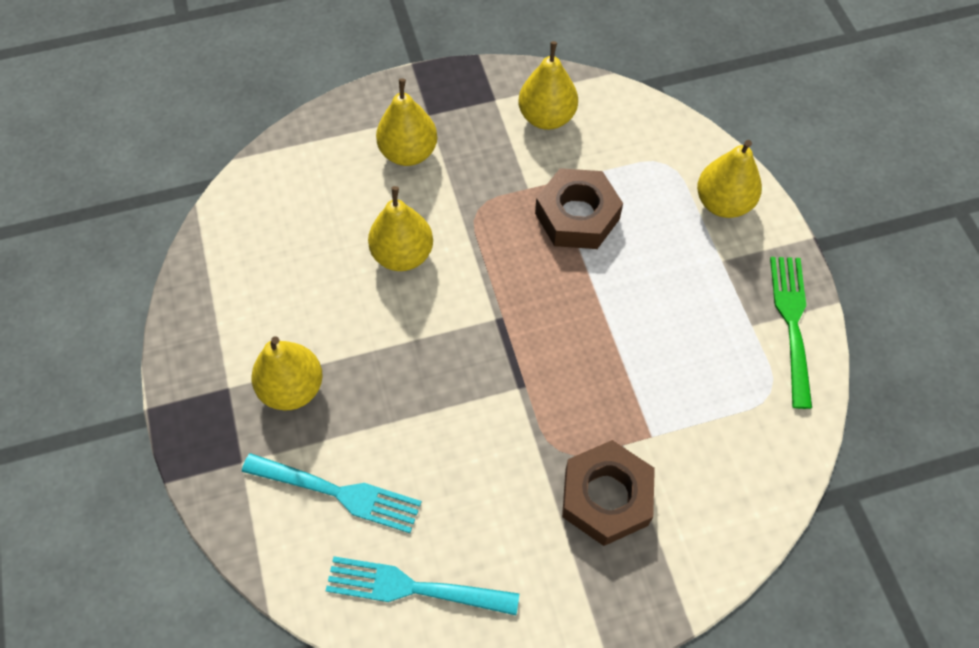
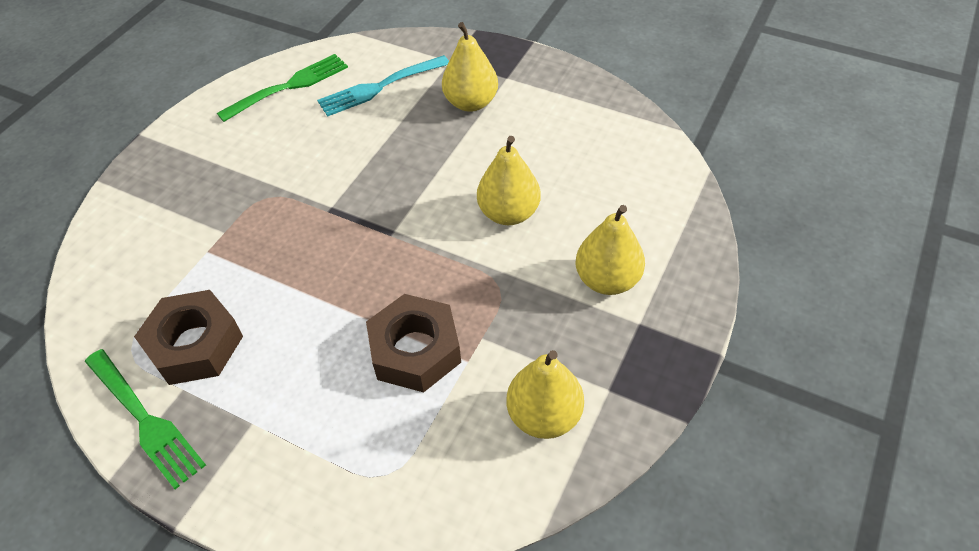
camera: 135 degrees right, 10 degrees down
(413, 587) = (289, 86): turquoise fork -> green fork
(606, 497) = (211, 198): brown nut -> brown nut (195, 344)
(723, 203) = (294, 482): yellow pear -> none

